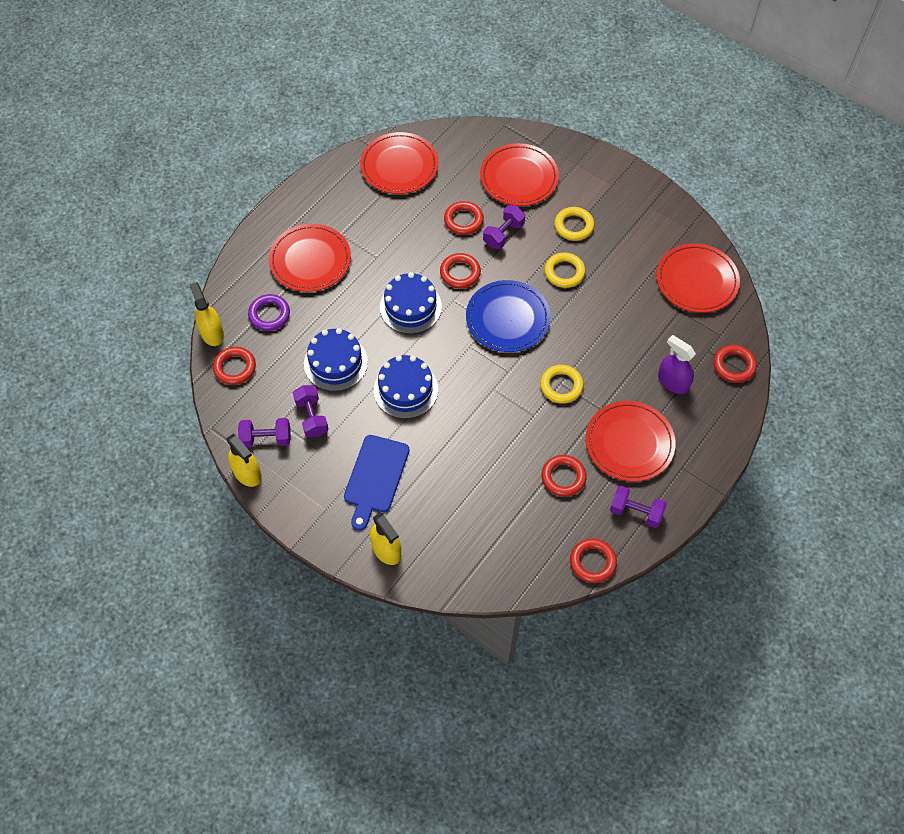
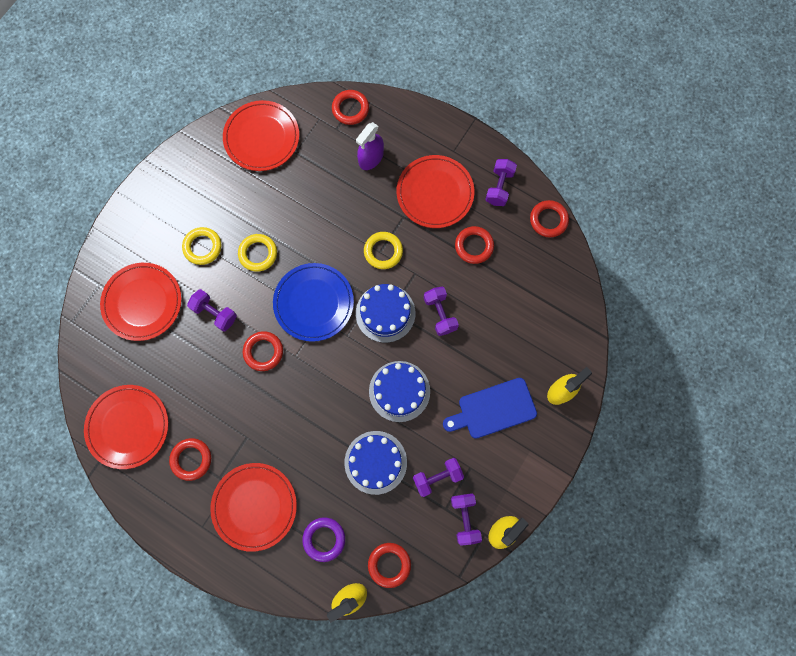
camera: 95 degrees left, 15 degrees up
(375, 477) = (493, 409): blue cutting board -> blue cutting board turned 150 degrees clockwise
(410, 307) = (306, 396): blue cake -> blue cake (385, 313)
(463, 220) = (198, 353): red ring -> red ring (191, 459)
(486, 435) = (440, 314): none -> purple dumbbell

